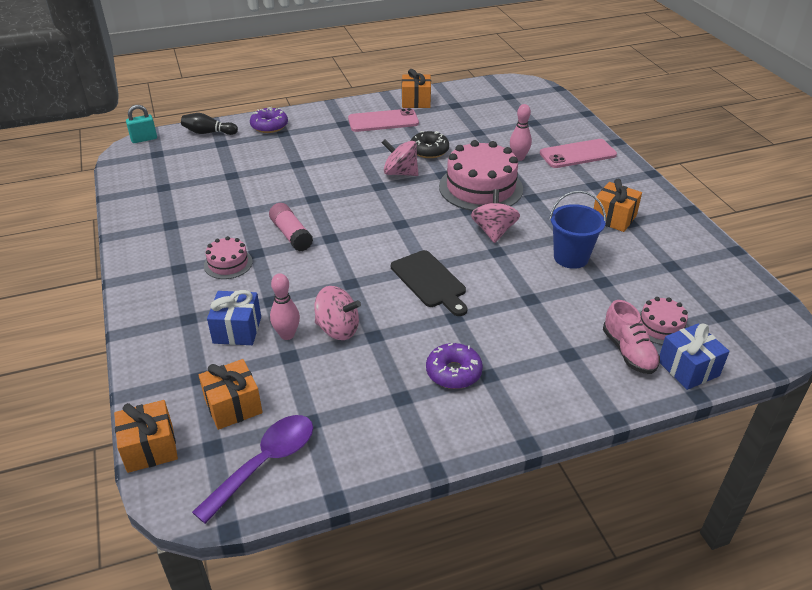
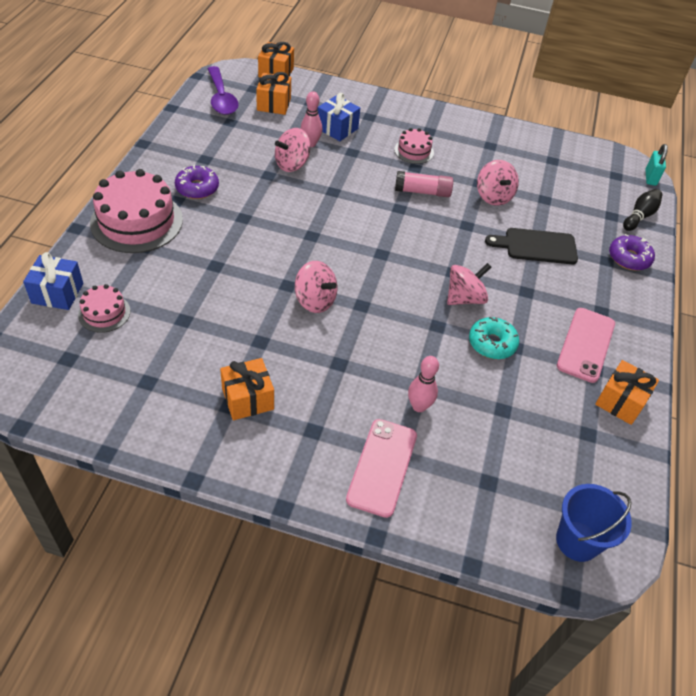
camera: 120 degrees right, 10 degrees up
(256, 198) = (493, 196): none -> pink spinning top
(429, 150) = (492, 343): black donut -> turquoise donut
(430, 281) = (292, 228): black cutting board -> black cutting board (536, 246)
(481, 187) = (389, 337): pink cake -> pink cake (136, 221)
(571, 257) = (231, 323): blue bucket -> blue bucket (577, 541)
(628, 352) = (109, 276): pink shoe -> none

